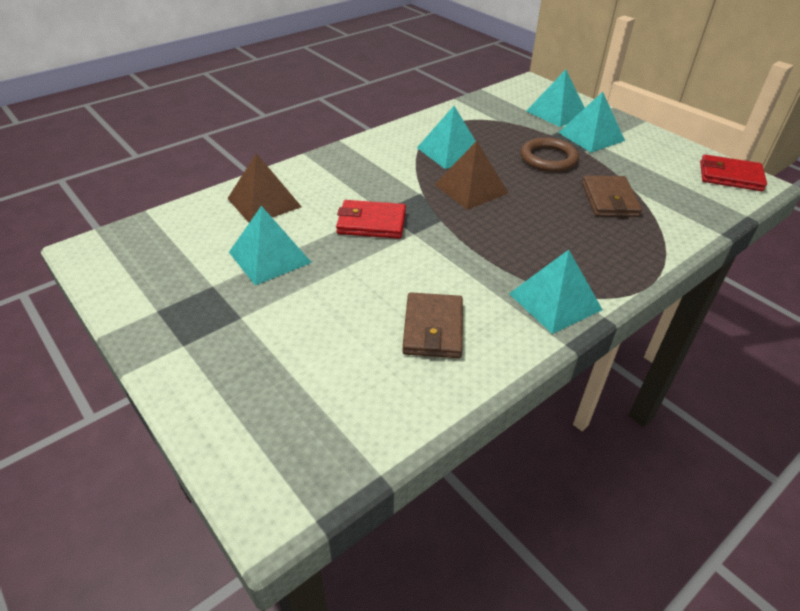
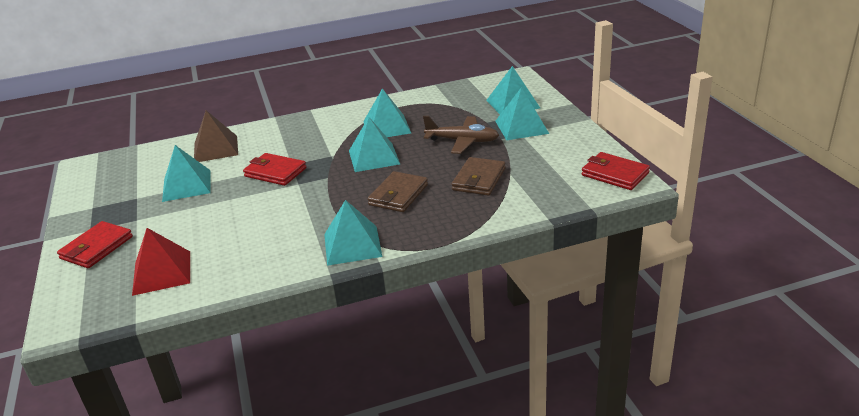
camera: 25 degrees right, 10 degrees down
(218, 370) = (97, 248): none -> red wallet
(349, 388) = (162, 272): none -> red pyramid
(433, 328) = (248, 247): brown wallet -> brown wallet (398, 195)
(471, 189) = (374, 157): brown pyramid -> turquoise pyramid
(548, 159) = (462, 141): brown ring -> brown plane

